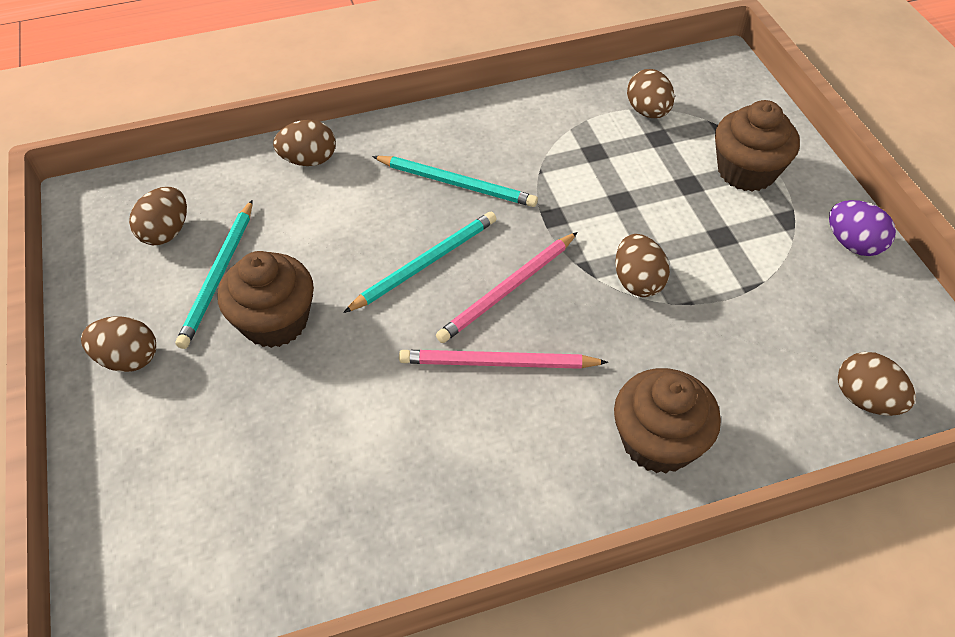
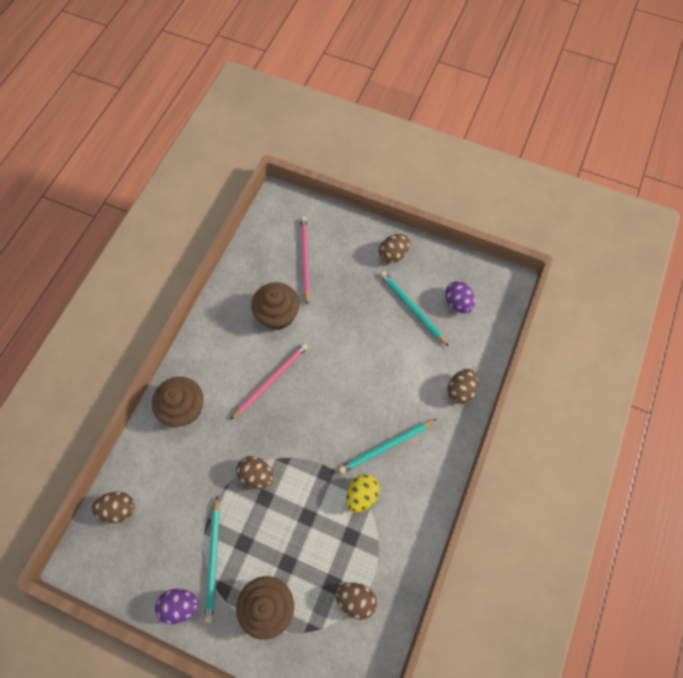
camera: 130 degrees right, 15 degrees up
(166, 232) = (457, 303): brown egg -> purple egg
(275, 321) = (367, 314): brown cupcake -> brown cupcake (277, 314)
(424, 264) = (348, 392): turquoise pencil -> turquoise pencil (213, 559)
(508, 289) = (302, 415): pink pencil -> pink pencil (305, 259)
(539, 170) = (362, 494): none -> yellow egg

